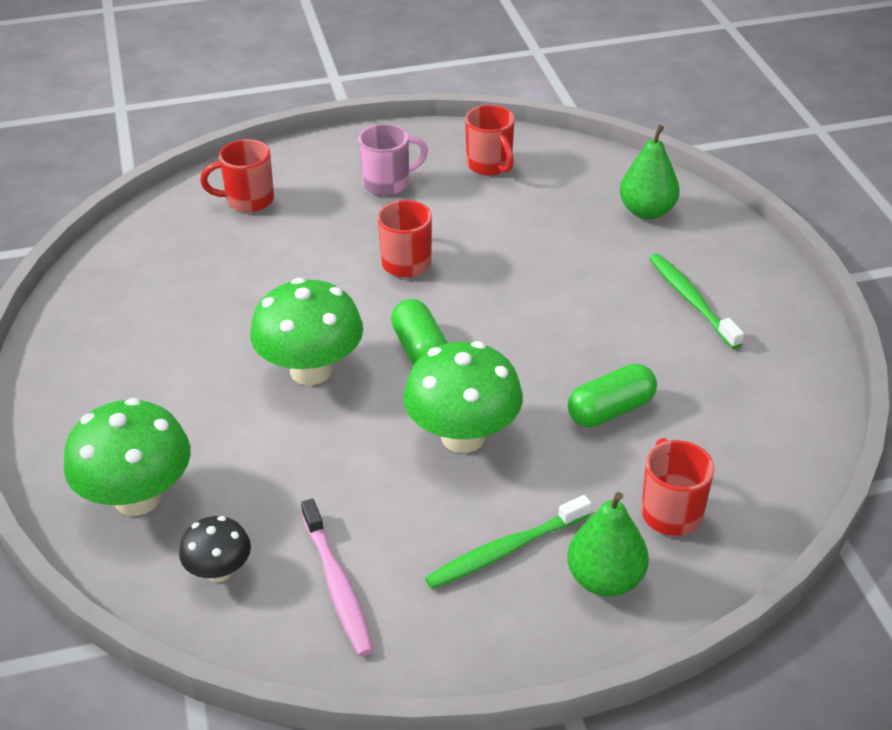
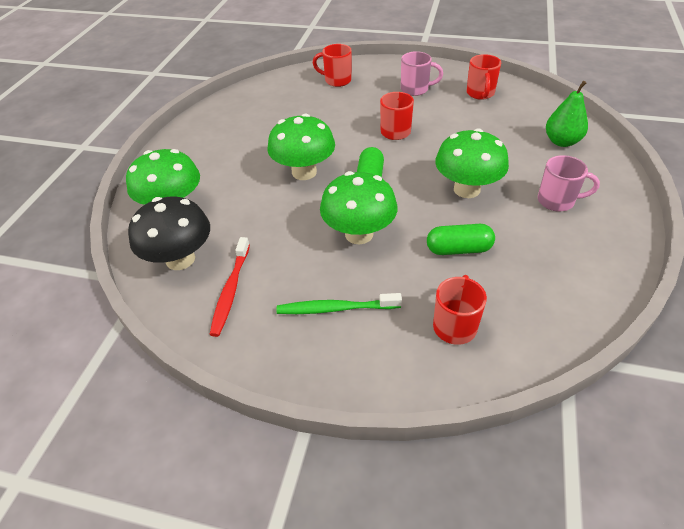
camera: 30 degrees right, 5 degrees up
(219, 571) = (180, 259): black mushroom -> black mushroom, size x1.83
(337, 584) = (231, 290): pink toothbrush -> red toothbrush
(566, 321) = (467, 189): none -> green mushroom
(605, 579) = (383, 351): green pear -> none
(691, 301) = (557, 201): green toothbrush -> pink mug

